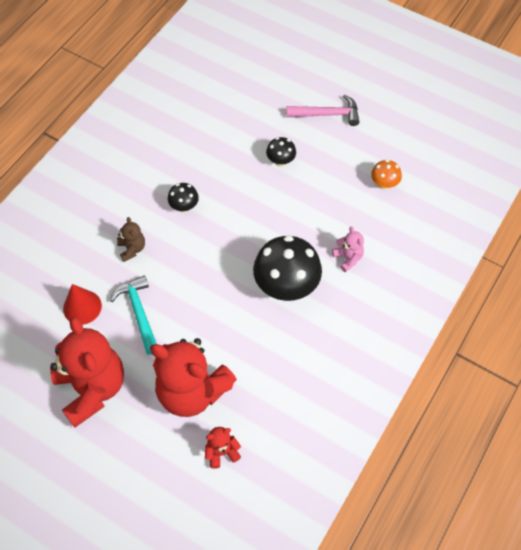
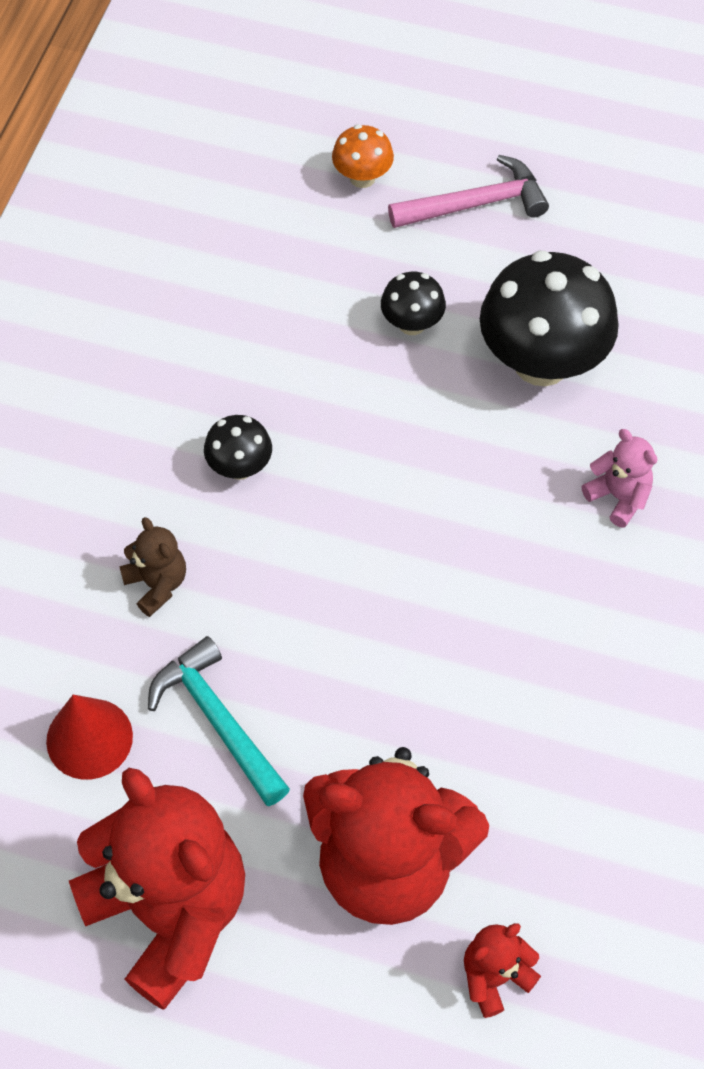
camera: 15 degrees left, 0 degrees up
(286, 286) = (512, 586): black mushroom -> black mushroom (541, 362)
(384, 184) = (640, 325): orange mushroom -> orange mushroom (362, 177)

